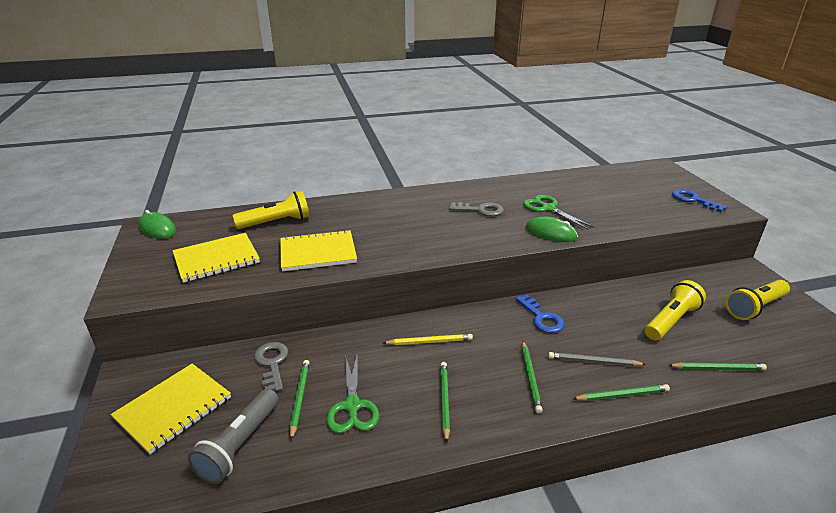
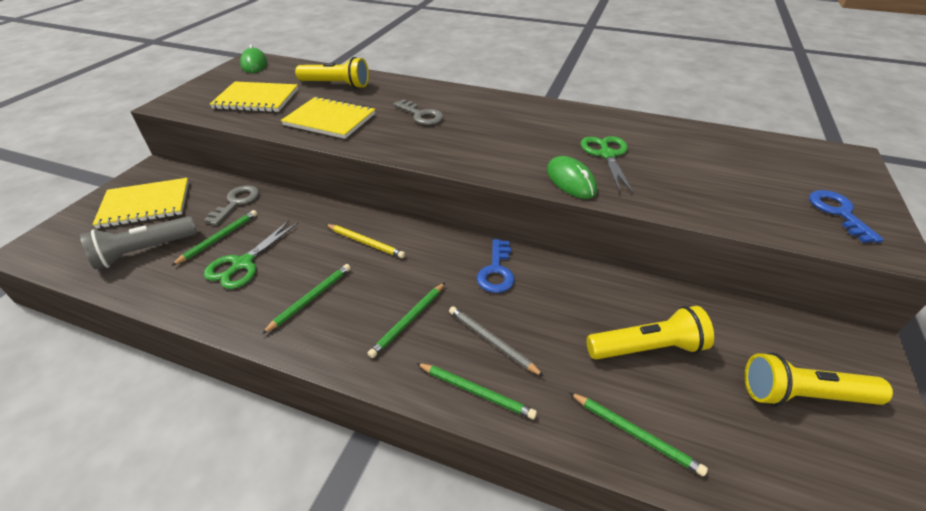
camera: 35 degrees right, 10 degrees up
(481, 210) = (528, 132): grey key -> grey key (421, 115)

